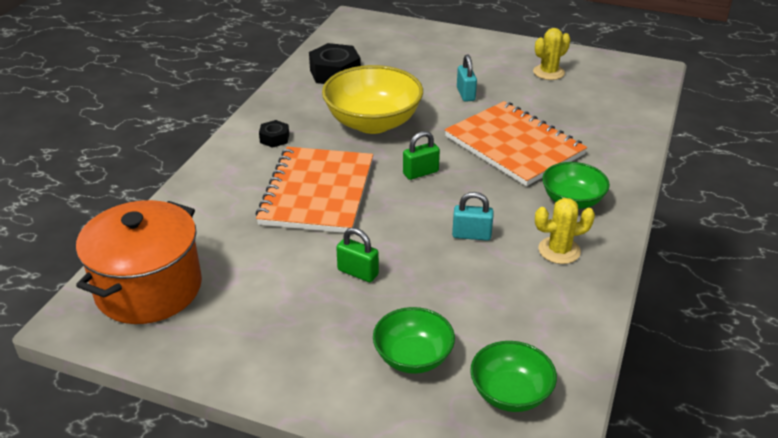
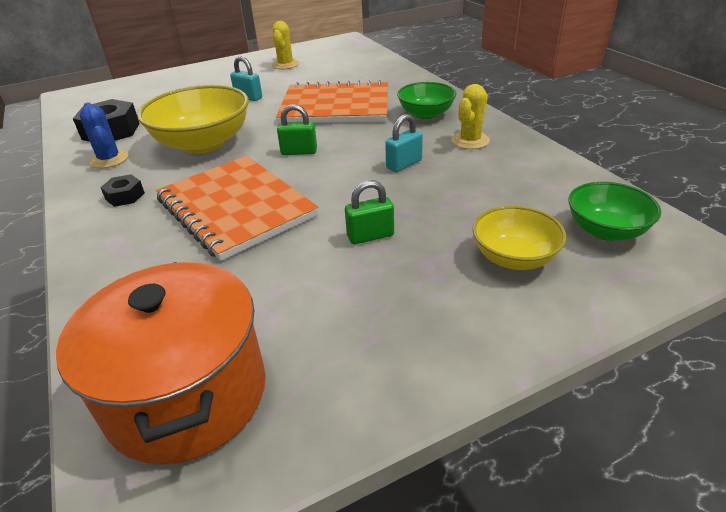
camera: 45 degrees left, 0 degrees up
(303, 100) = (109, 159): none -> blue cactus
(413, 357) = (514, 258): green bowl -> yellow bowl
(420, 173) = (299, 152): green padlock -> green padlock turned 75 degrees clockwise

